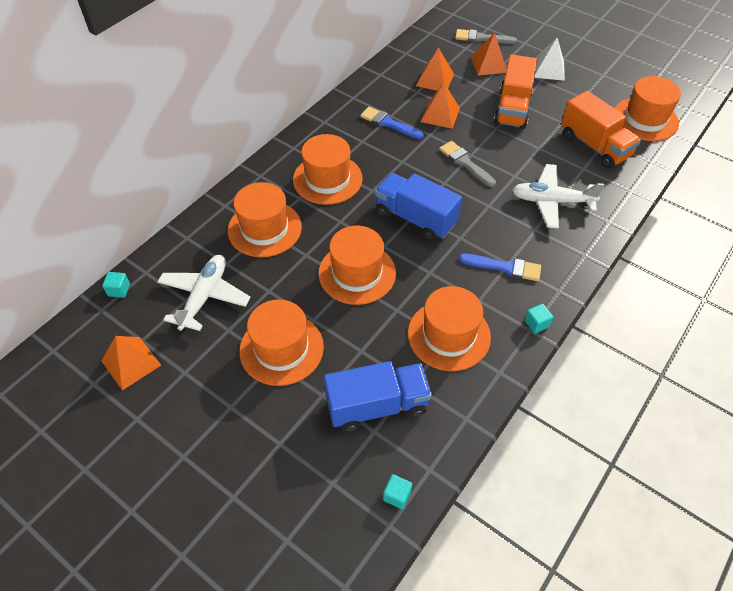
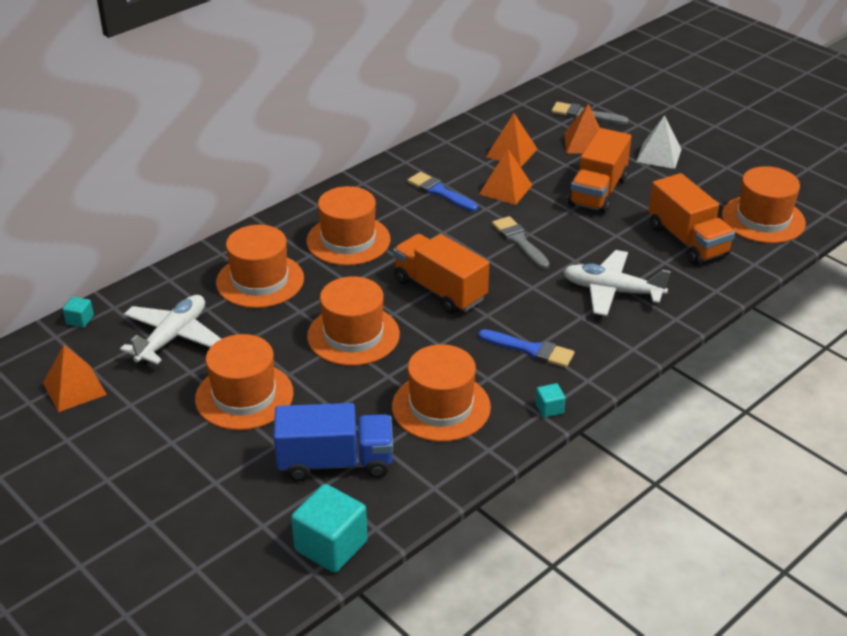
camera: 10 degrees right, 15 degrees down
(397, 495) = (331, 546): turquoise cube -> turquoise cube, size x2.11
(415, 218) = (440, 290): blue truck -> orange truck

